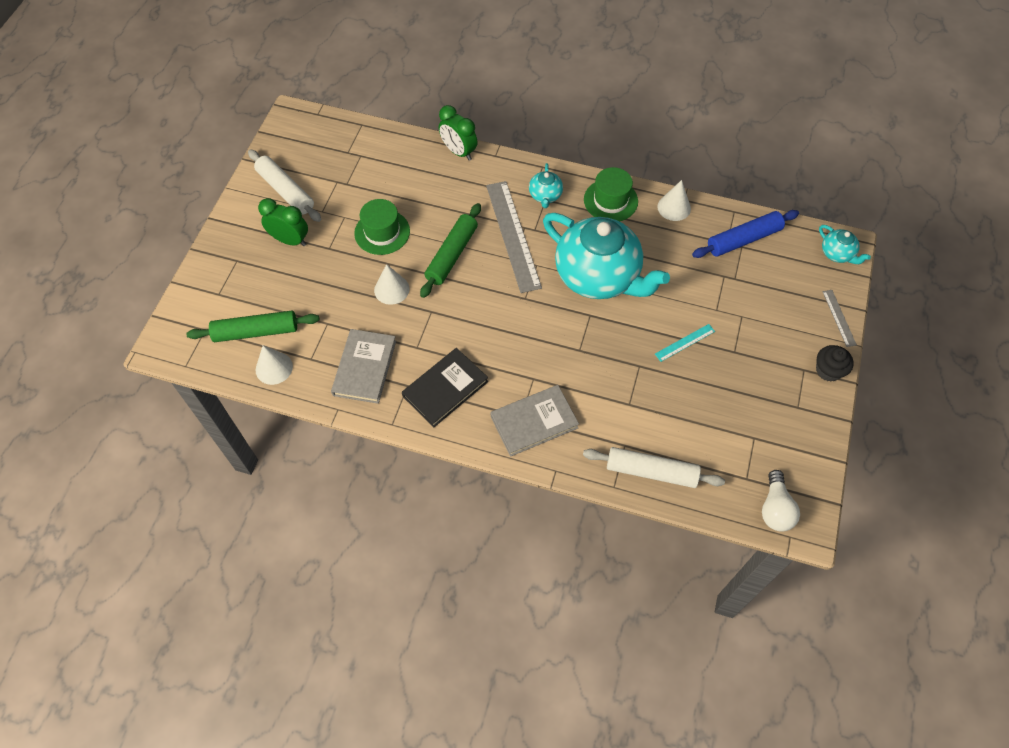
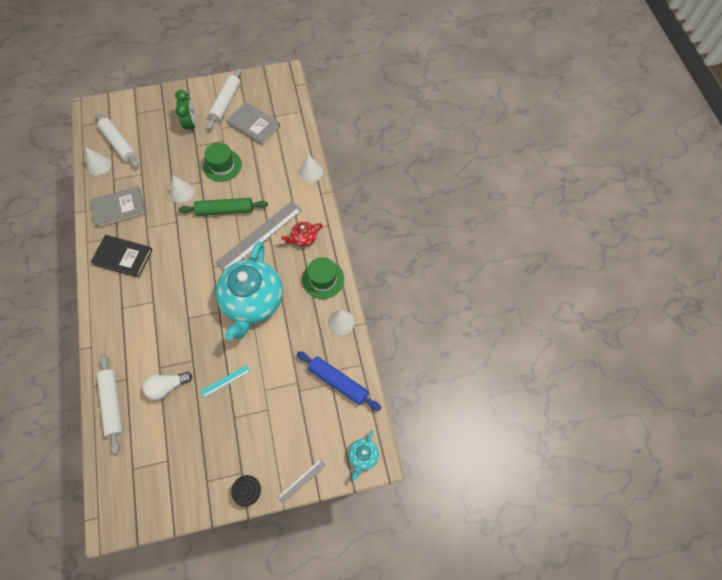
camera: 60 degrees right, 5 degrees up
(256, 331) = (119, 144): green rolling pin -> white rolling pin
(458, 152) = (311, 172): green clock -> white cone
(534, 422) = (121, 317): grey book -> grey book (254, 125)
(545, 196) = (303, 238): turquoise teapot -> red teapot
(685, 342) = (225, 381): turquoise ruler -> turquoise ruler turned 60 degrees counterclockwise
(775, 508) = (116, 498): white light bulb -> white light bulb (167, 387)

